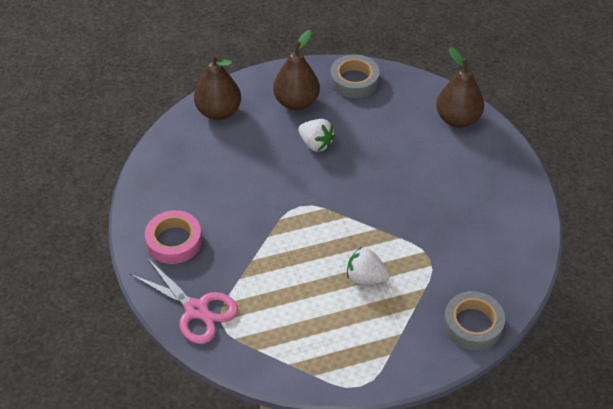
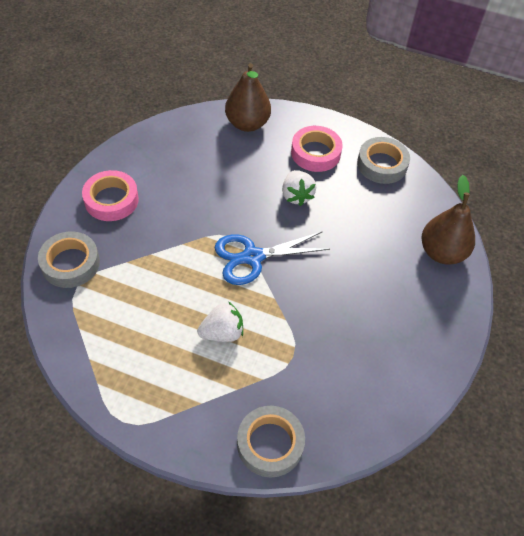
camera: 35 degrees right, 5 degrees up
(196, 310) = (70, 263): pink scissors -> grey tape
(296, 102) = (315, 153): brown pear -> pink tape
(331, 210) = (252, 257): none -> blue scissors
(365, 277) = (222, 333): white strawberry -> white strawberry turned 105 degrees clockwise

